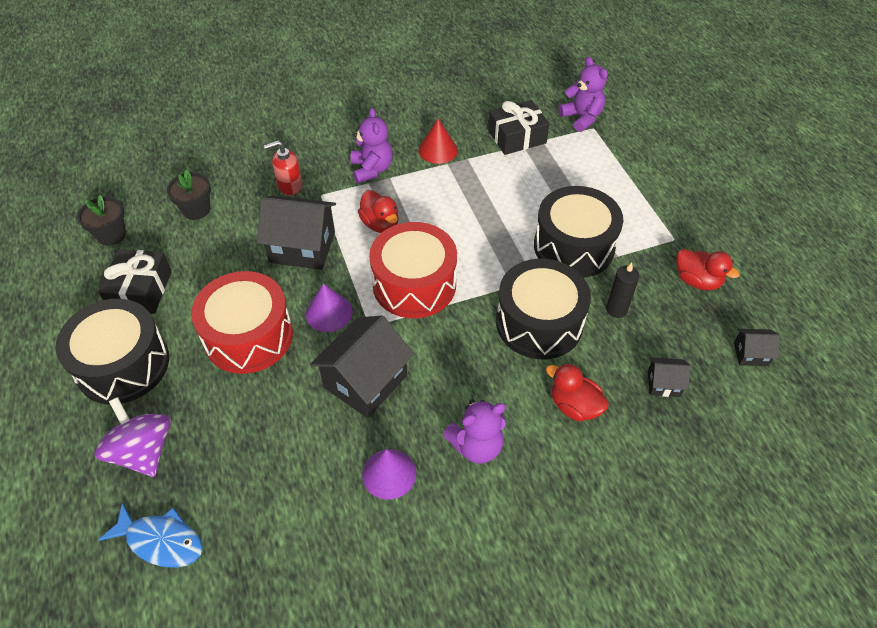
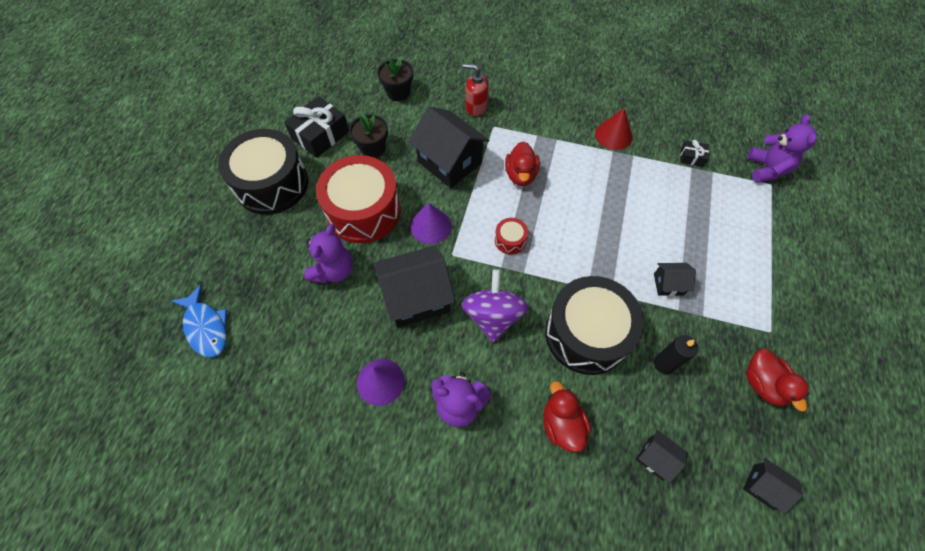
camera: 35 degrees right, 10 degrees up
(111, 235) = (331, 82): black flower pot -> black flower pot (373, 148)
(143, 451) = (240, 255): purple spinning top -> purple spinning top (493, 316)
(372, 169) = (547, 125): purple teddy bear -> purple teddy bear (333, 270)
(414, 284) = (510, 240): red drum -> red drum, size x0.41
(517, 137) = (691, 157): black gift -> black gift, size x0.49
(574, 246) = (668, 284): black drum -> black house

